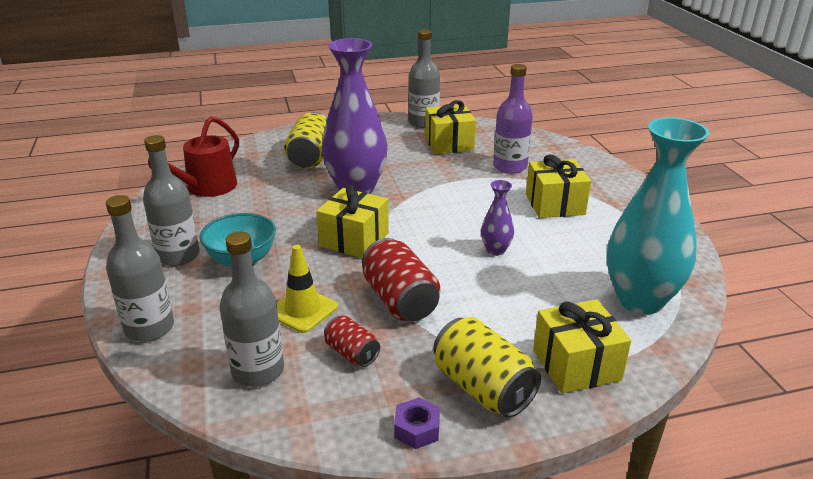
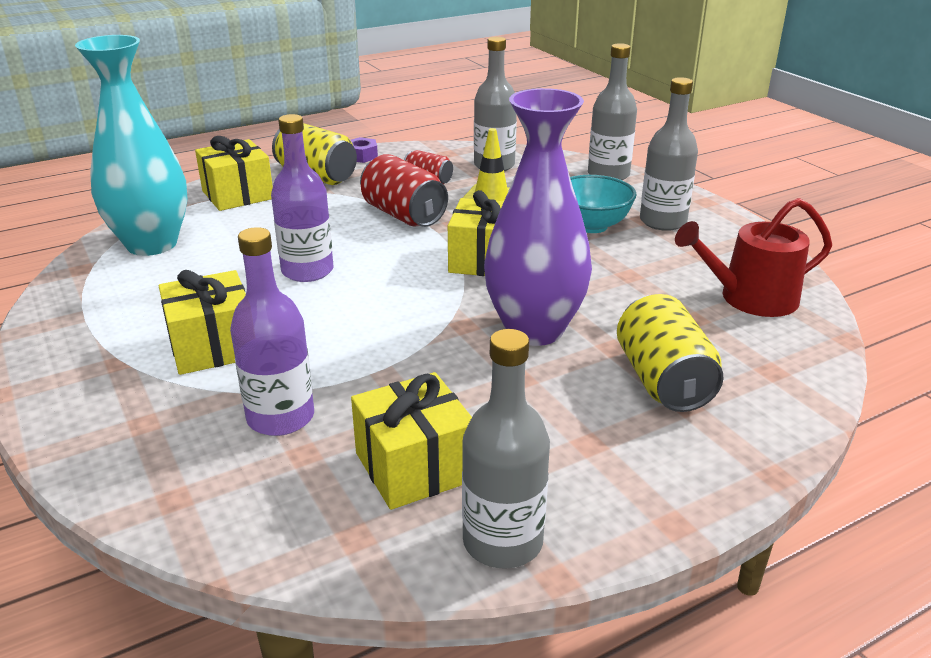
camera: 165 degrees right, 0 degrees up
(207, 188) = (750, 298): red watering can -> red watering can turned 120 degrees counterclockwise
(495, 250) = (307, 271): purple vase -> purple bottle

